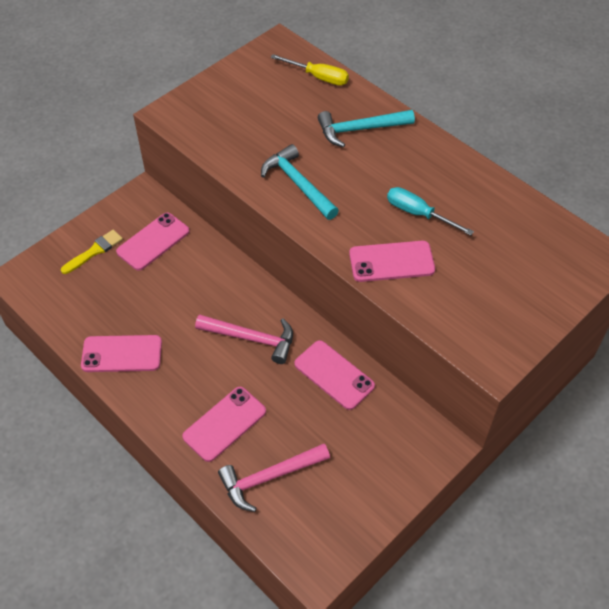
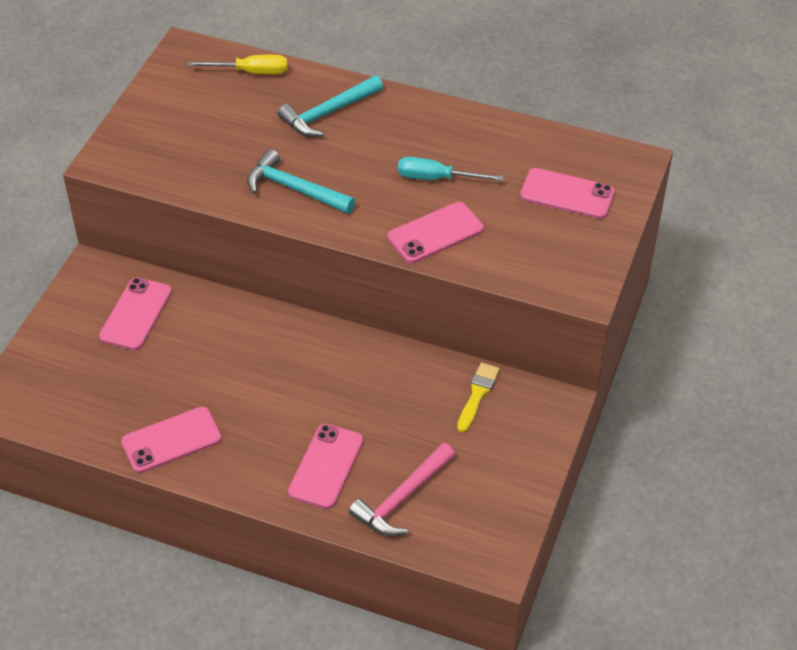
camera: 25 degrees left, 5 degrees down
(94, 251) = (72, 347): yellow brush -> yellow brush (477, 394)
(251, 338) = (305, 374): pink hammer -> none
(334, 375) = (413, 378): pink phone -> pink phone (567, 194)

